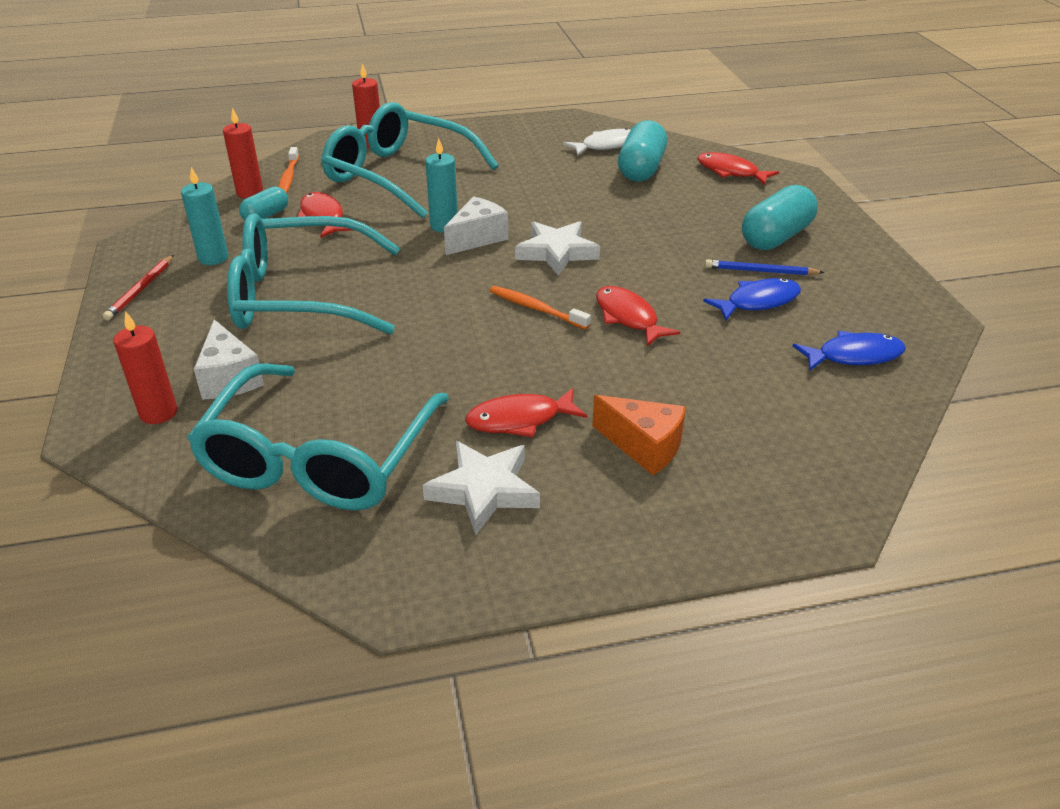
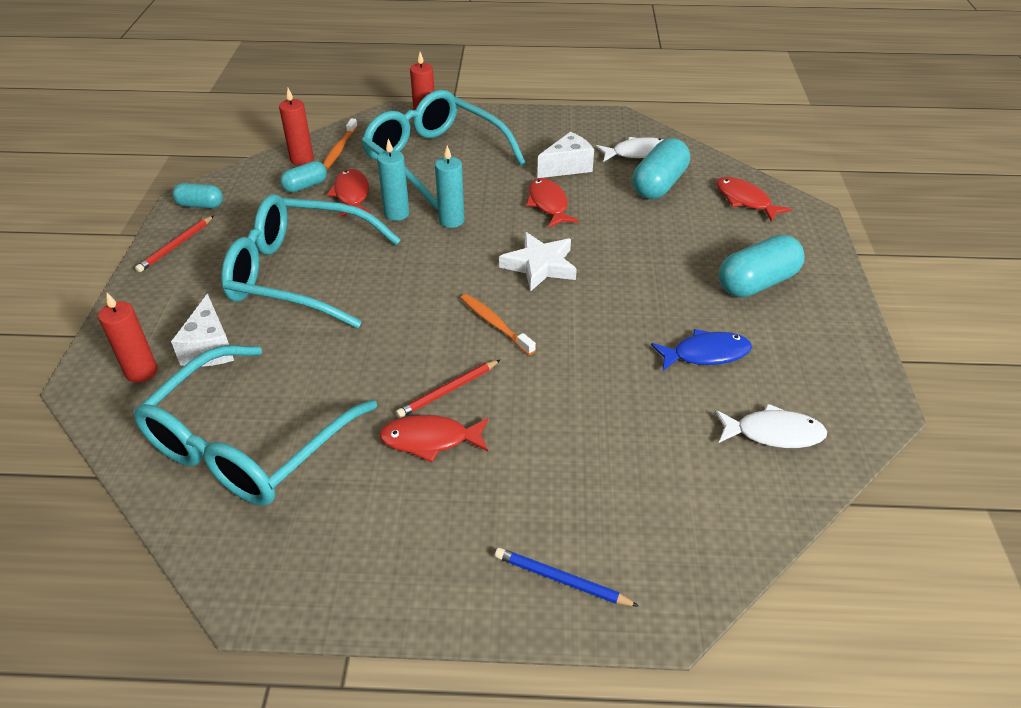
camera: 15 degrees right, 5 degrees up
(151, 248) = (200, 205): none -> turquoise capsule
(213, 258) = (245, 223): turquoise candle -> turquoise candle (396, 213)
(477, 238) = (475, 238): white cheese -> white cheese (567, 167)
(484, 490) = (368, 507): white star -> none
(516, 374) = (448, 390): none -> red pencil
(628, 317) = (574, 349): red fish -> red fish (548, 204)
(644, 446) = (528, 492): orange cheese -> none
(760, 271) = (724, 319): blue pencil -> blue pencil (562, 580)
(854, 356) = (773, 433): blue fish -> white fish

